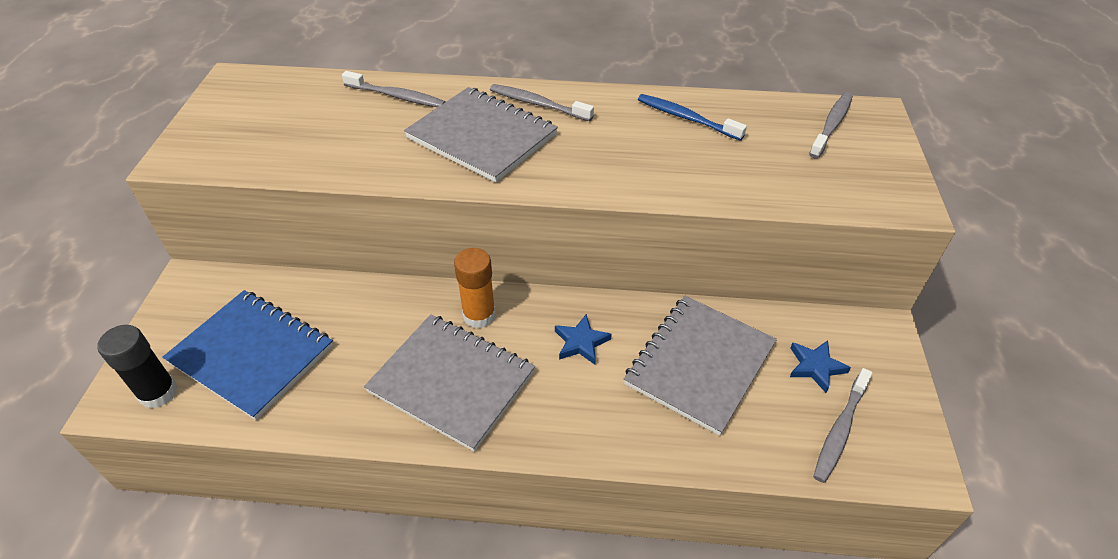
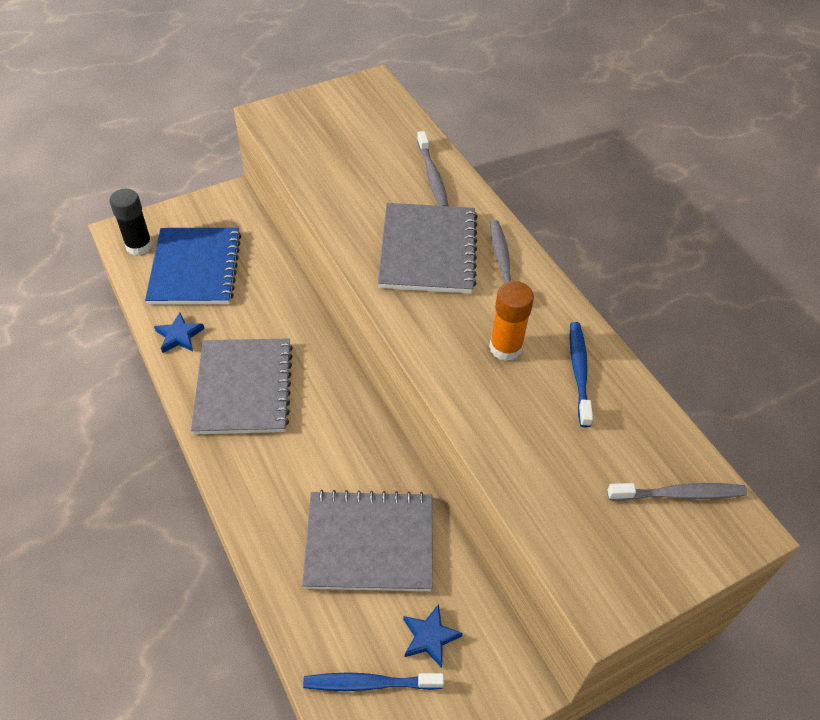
camera: 55 degrees right, 5 degrees up
(479, 315) = (315, 369): orange glue stick -> orange glue stick (505, 347)
(581, 342) = (335, 448): blue star -> blue star (179, 336)
(840, 430) = (369, 683): grey toothbrush -> blue toothbrush

